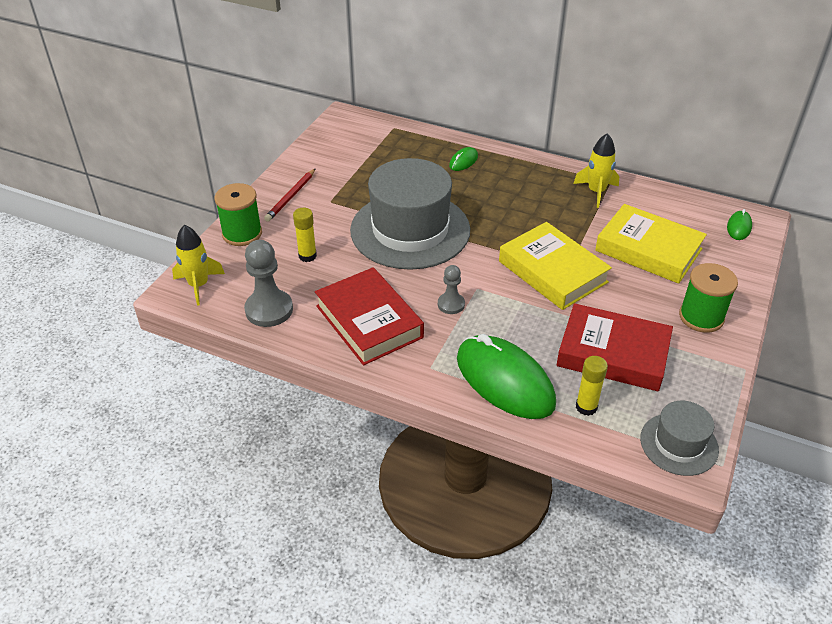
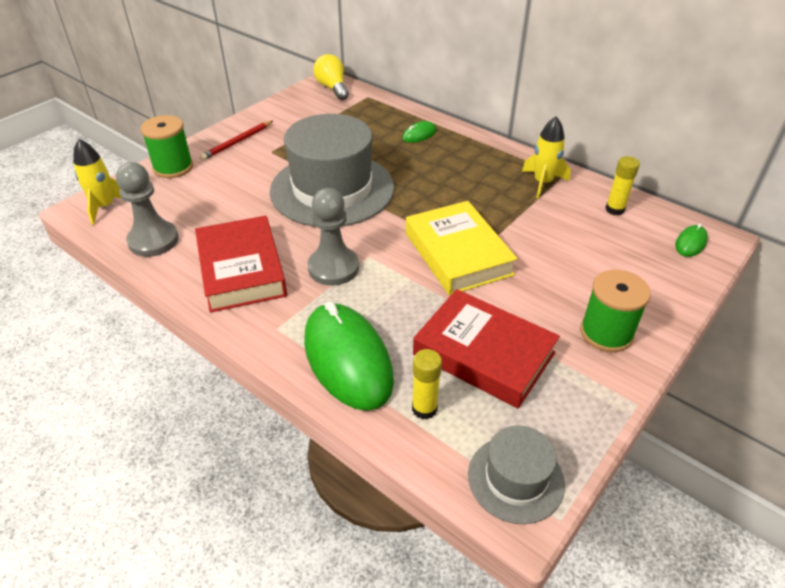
camera: 15 degrees right, 0 degrees up
(307, 256) = (220, 197): yellow glue stick -> yellow glue stick (615, 209)
(353, 123) = (332, 88): none -> yellow light bulb
(451, 304) = (333, 268): grey pawn -> grey pawn, size x1.73
(648, 250) = (574, 249): yellow book -> none

